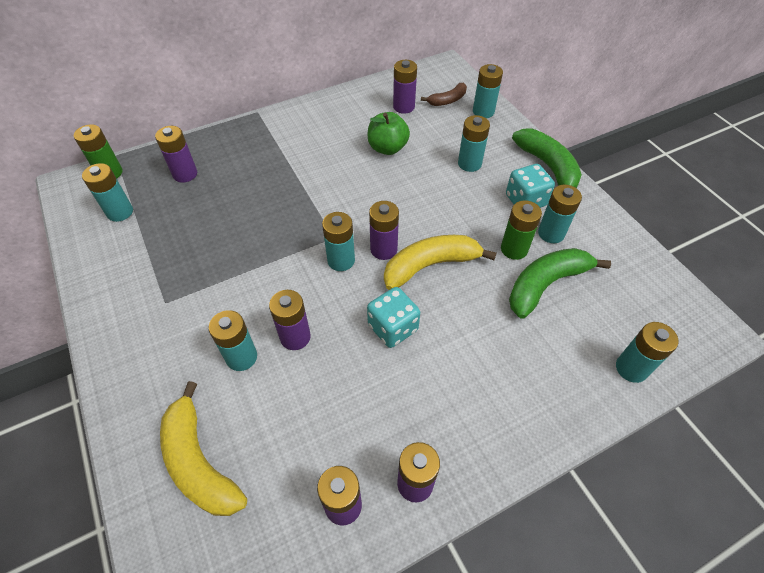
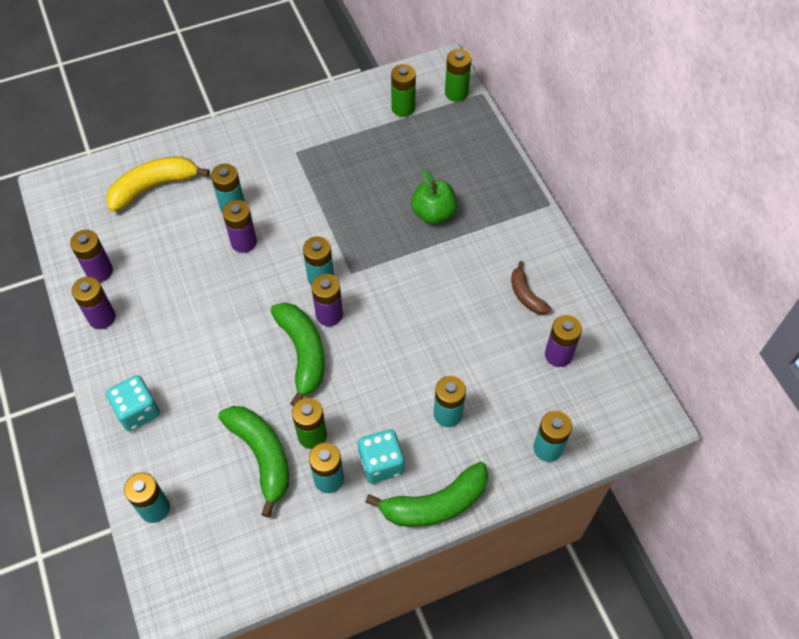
camera: 95 degrees right, 5 degrees up
(120, 212) = (403, 108): turquoise battery -> green battery
(185, 174) = (450, 150): purple battery -> none
(387, 148) = (480, 330): green apple -> green apple (433, 213)
(393, 328) = (238, 315): turquoise dice -> turquoise dice (138, 411)
(430, 265) = (303, 353): yellow banana -> green banana
(447, 100) = (572, 408): brown banana -> brown banana (526, 295)

